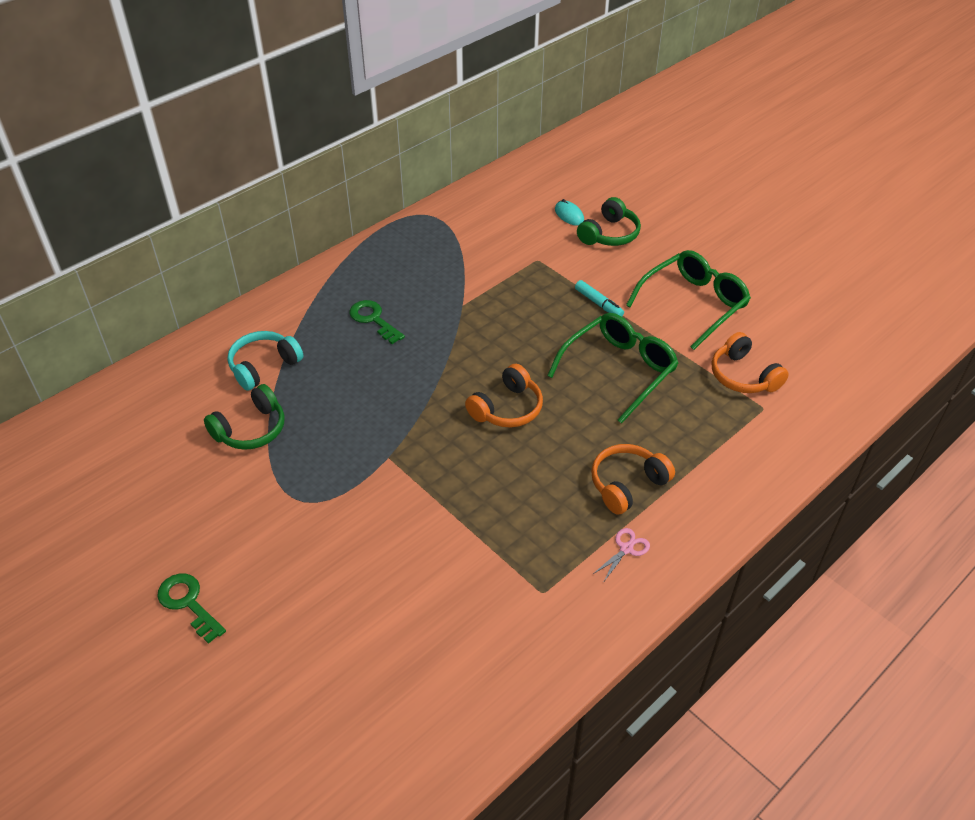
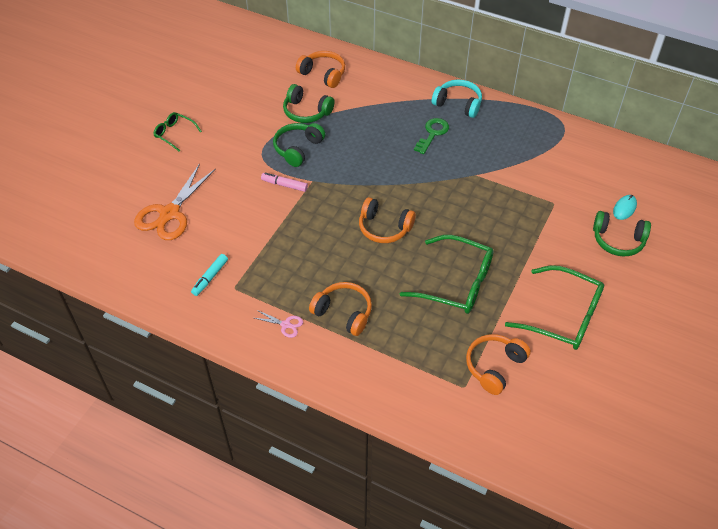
camera: 70 degrees right, 5 degrees up
(187, 392) = (323, 74): none -> orange headphones
(188, 603) = (174, 134): green key -> green glasses
(264, 366) = (361, 98): turquoise headphones -> turquoise headphones (458, 104)
(318, 457) = (298, 149): none -> green headphones
(362, 645) = (170, 214): none -> orange scissors
(379, 489) = (284, 185): none -> pink marker
(598, 303) = (525, 253): turquoise marker -> turquoise marker (210, 277)

